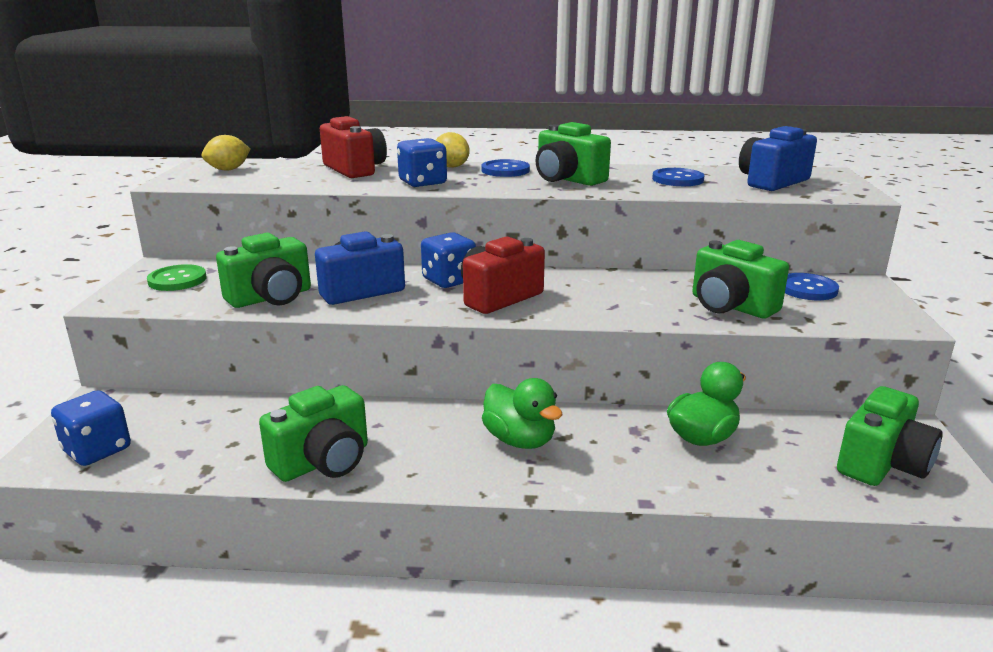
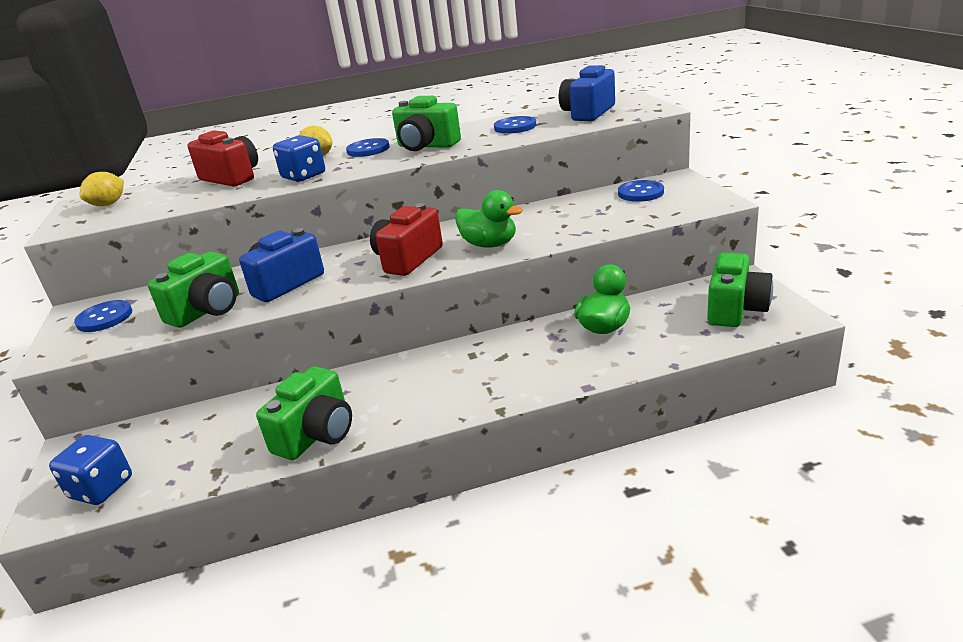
camera: 15 degrees left, 5 degrees up
(177, 280) = (104, 318): green button -> blue button
(449, 280) = (357, 256): blue dice -> none
(520, 440) = (469, 370): green duck -> green duck (489, 244)
(730, 306) = (592, 220): green camera -> none

